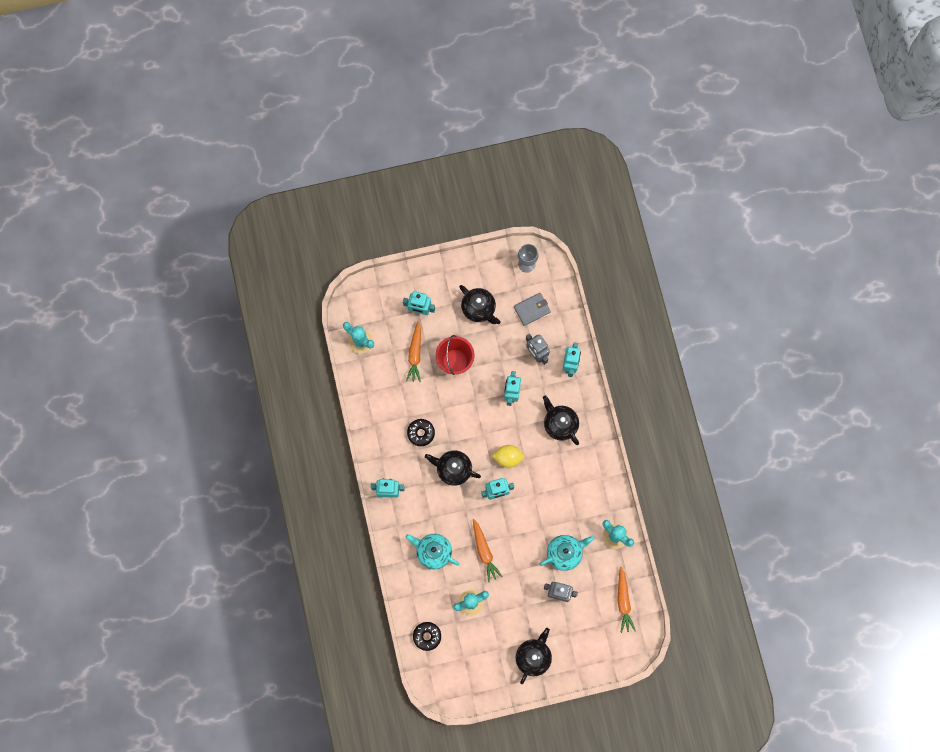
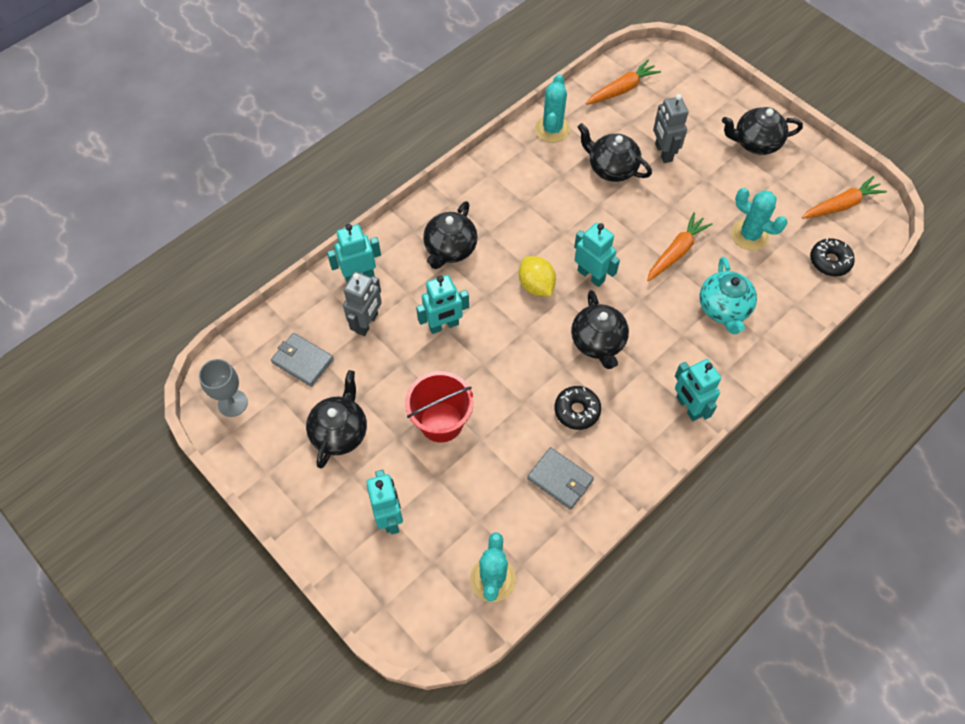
camera: 120 degrees left, 15 degrees down
(389, 402) = (560, 479): none -> grey wallet
(415, 354) = (464, 484): orange carrot -> orange carrot (841, 205)
(564, 553) = (611, 168): turquoise teapot -> black teapot

